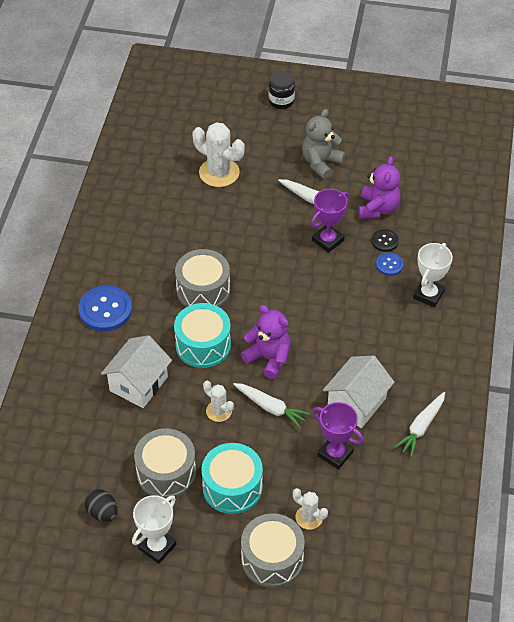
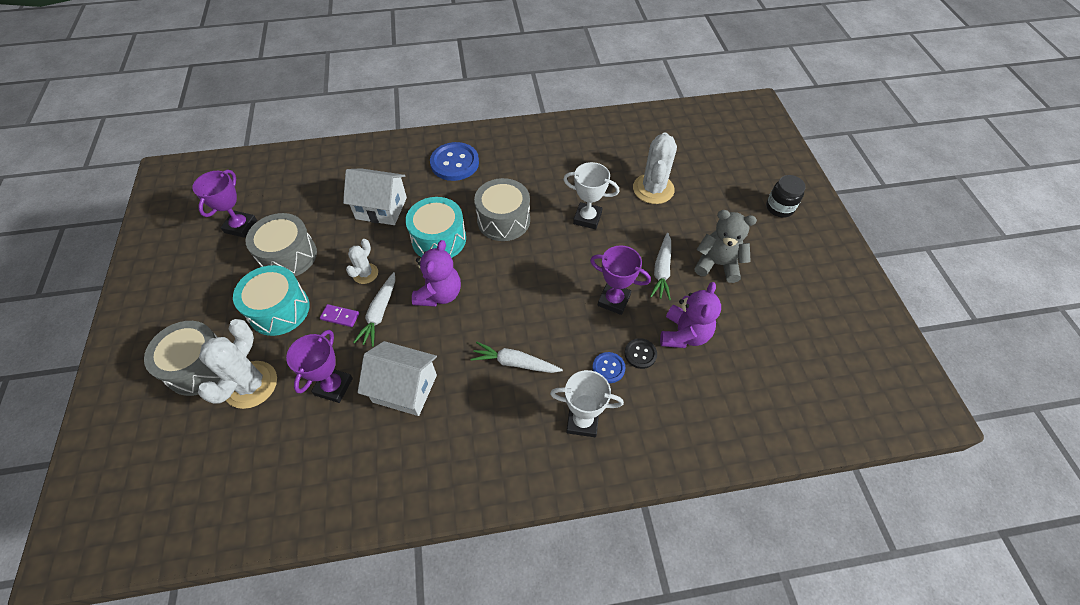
camera: 70 degrees right, 5 degrees up
(102, 512) = (240, 226): black egg -> purple trophy
(157, 547) = (208, 273): white trophy -> white trophy (587, 218)
(261, 439) = (340, 316): none -> purple domino
(309, 517) = (251, 385): white cactus -> white cactus, size x1.80
(378, 208) = (684, 334): purple teddy bear -> purple teddy bear turned 60 degrees counterclockwise
(421, 427) = (387, 465): white carrot -> white carrot (515, 363)

